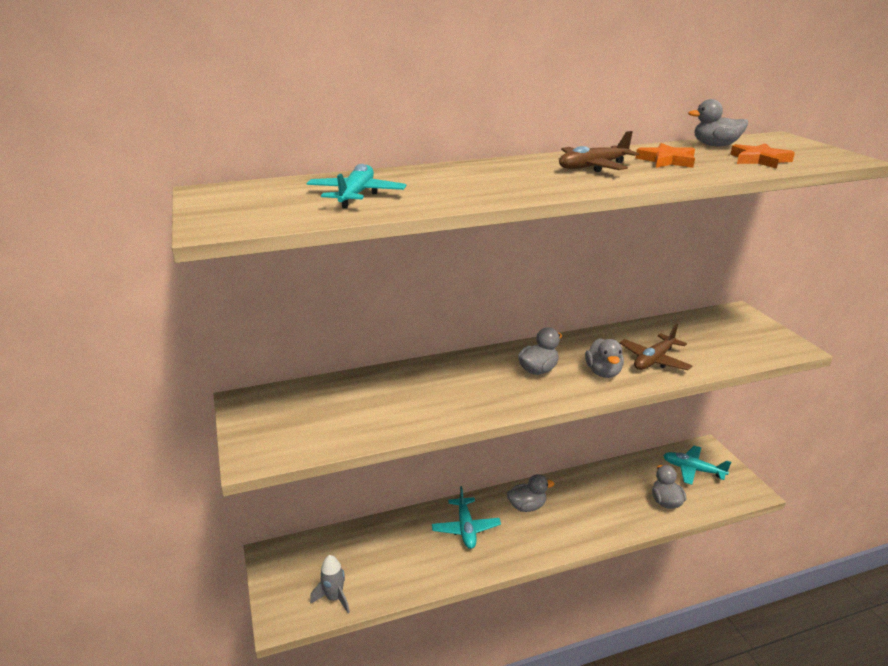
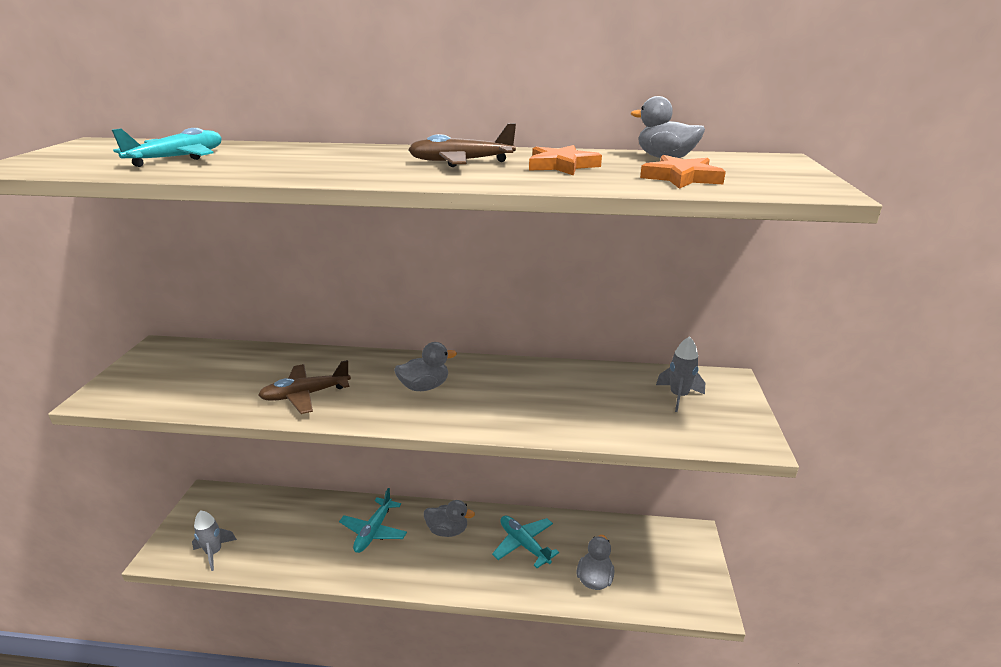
camera: 25 degrees right, 0 degrees up
(603, 372) = (486, 407): grey duck -> none
(654, 360) = (558, 409): brown plane -> brown plane (305, 395)
(693, 470) = (657, 554): turquoise plane -> turquoise plane (524, 544)
(720, 330) = (678, 396): none -> grey rocket

